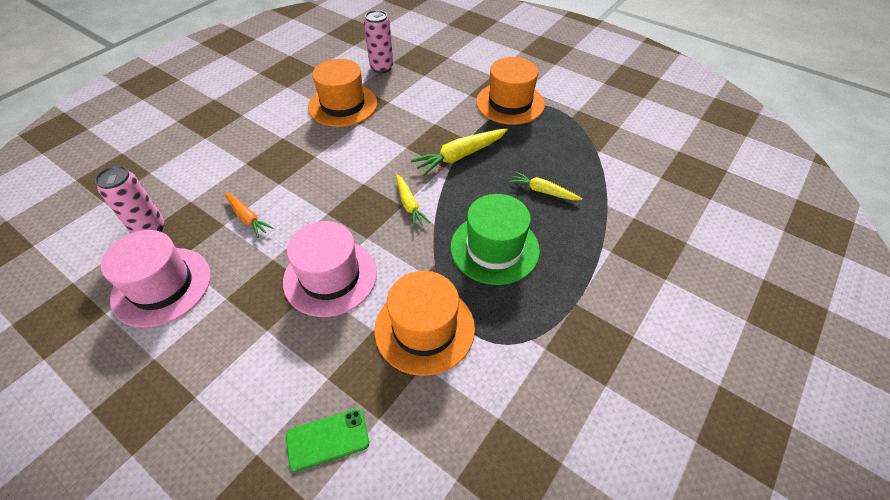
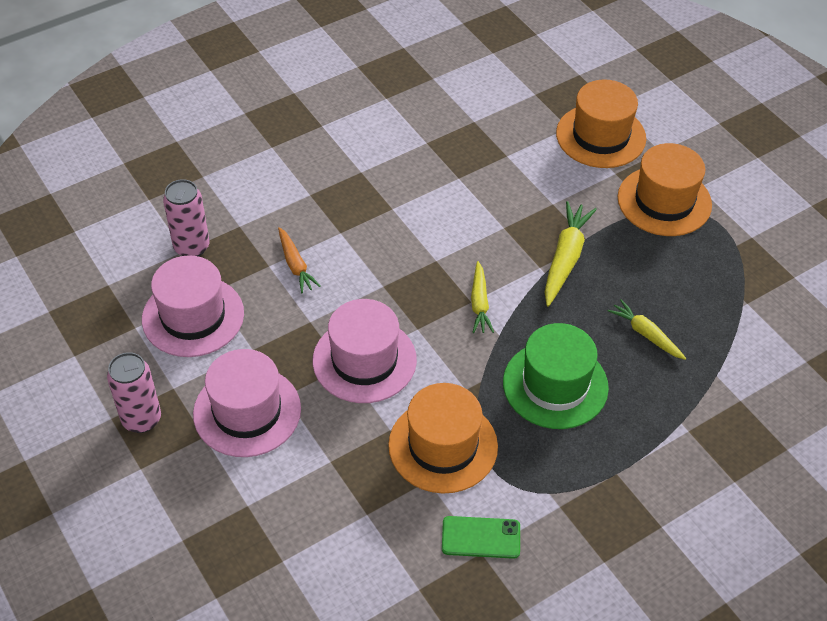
camera: 20 degrees right, 0 degrees up
(233, 357) = (247, 411): none -> pink hat
(327, 439) = (314, 515): green phone -> green phone (481, 537)
(343, 105) = (447, 145): orange hat -> orange hat (600, 136)
(381, 68) = (517, 100): pink can -> pink can (141, 419)
(460, 156) = (565, 258): yellow carrot -> yellow carrot turned 120 degrees clockwise

